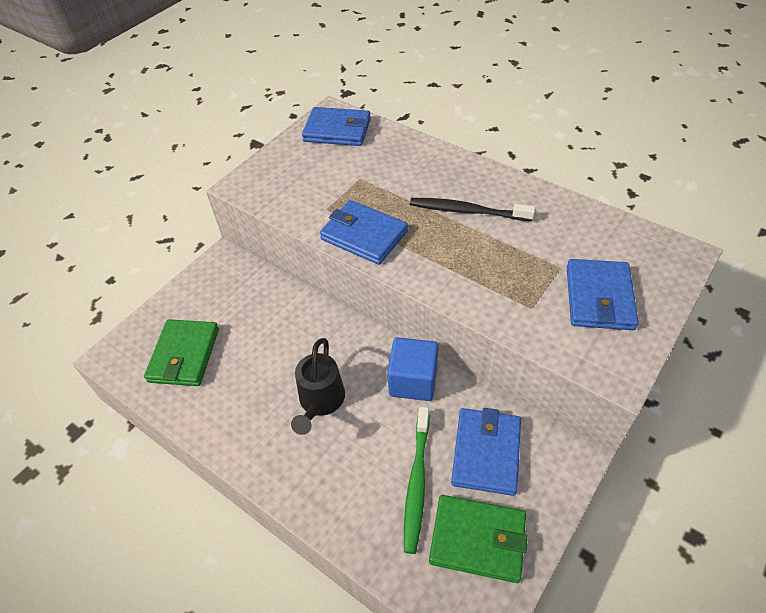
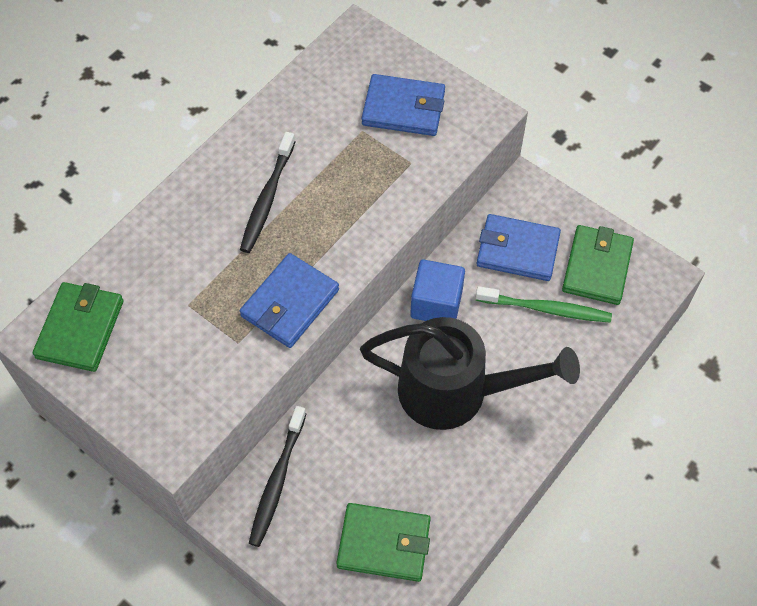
camera: 90 degrees left, 10 degrees up
(246, 282) = (277, 481): none -> black toothbrush
(320, 402) = (457, 392): black watering can -> black watering can, size x1.76
(337, 130) = (80, 329): blue wallet -> green wallet

